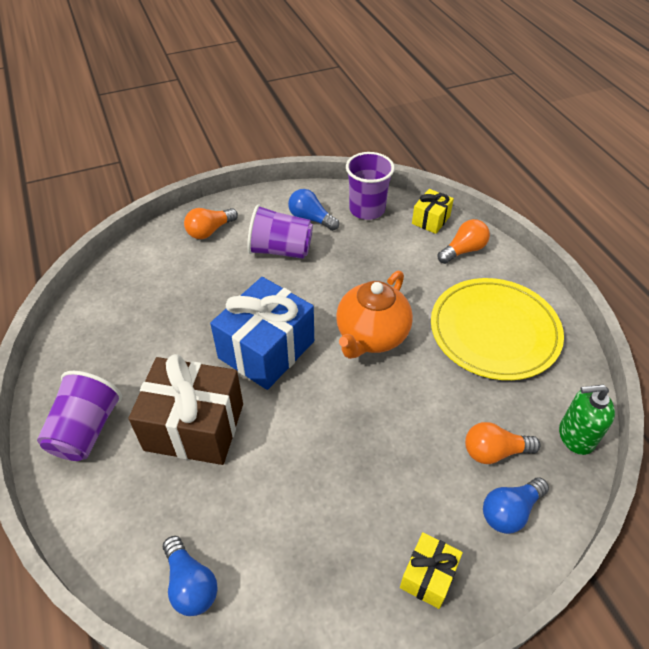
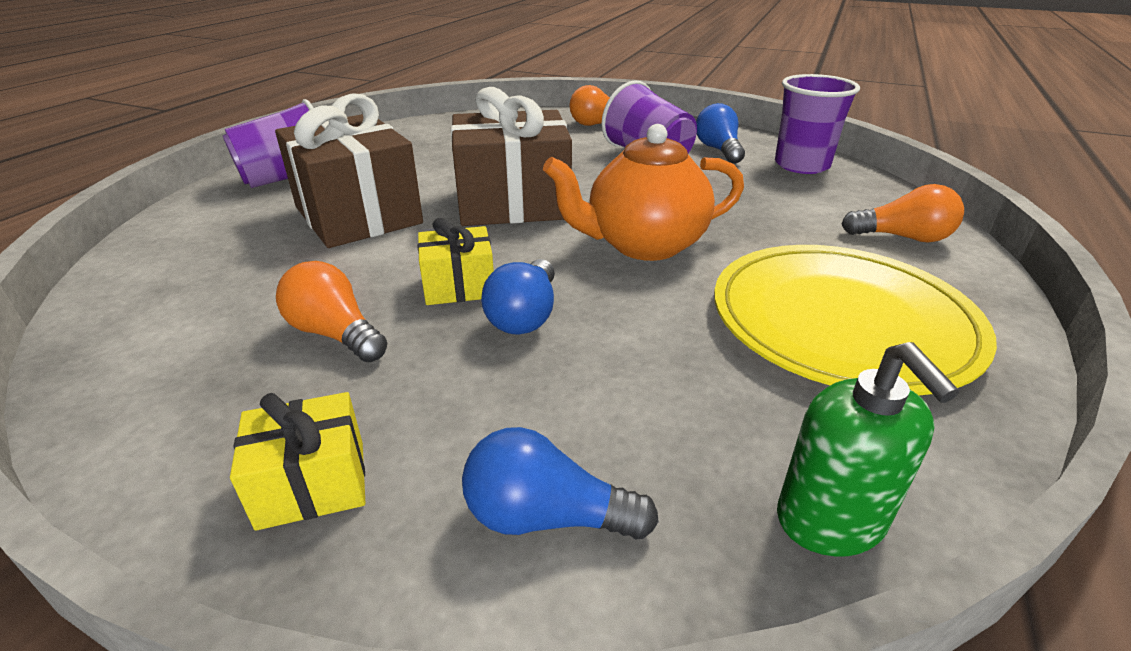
camera: 45 degrees right, 15 degrees down
(190, 584) = (143, 302): blue light bulb -> blue light bulb (525, 315)
(266, 349) = (513, 203): blue gift -> brown gift
(430, 220) = (886, 199): yellow gift -> yellow gift (459, 286)
(494, 451) = (637, 433): orange light bulb -> orange light bulb (335, 334)
(576, 436) = (830, 521): green soap dispenser -> green soap dispenser turned 150 degrees counterclockwise

